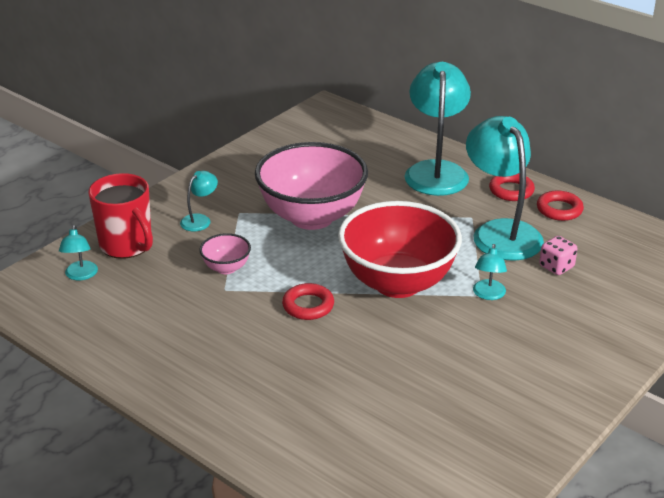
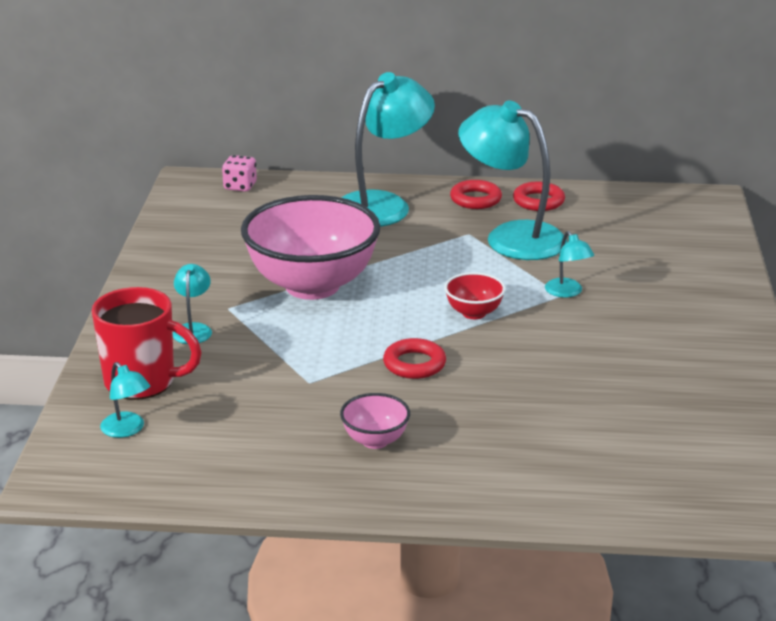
camera: 35 degrees left, 5 degrees down
(226, 268) = (284, 362): pink bowl -> pink bowl (375, 440)
(397, 283) = (474, 313): red bowl -> red bowl, size x0.43
(436, 171) = (383, 205): turquoise lamp -> turquoise lamp turned 75 degrees clockwise
(556, 267) = (596, 249): pink dice -> pink dice (240, 186)

